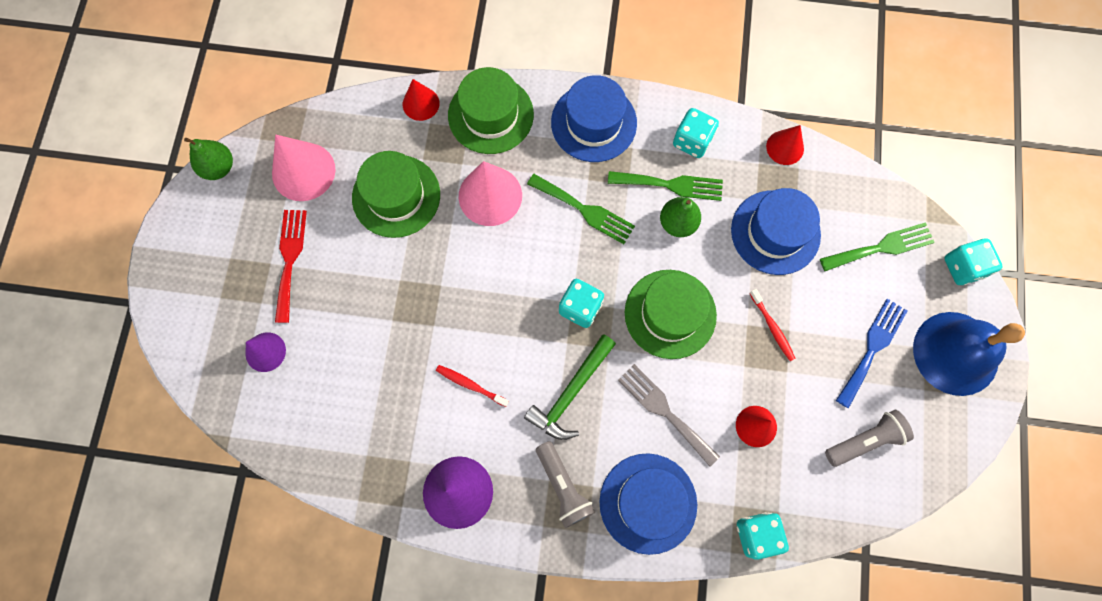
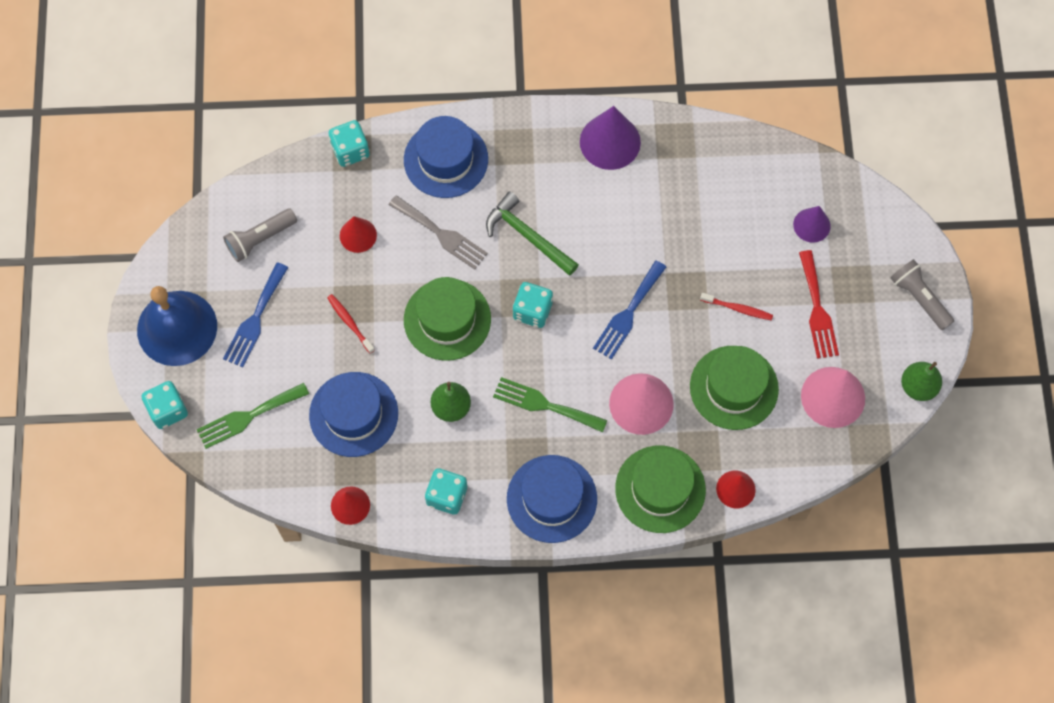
camera: 170 degrees right, 5 degrees down
(470, 385) = (619, 227): red toothbrush -> red toothbrush (738, 308)
(482, 288) = (628, 313): none -> blue fork
(563, 487) = (520, 160): grey flashlight -> grey flashlight (919, 298)
(570, 392) = (528, 236): green hammer -> green hammer turned 75 degrees counterclockwise
(671, 185) = (463, 445): green fork -> none

